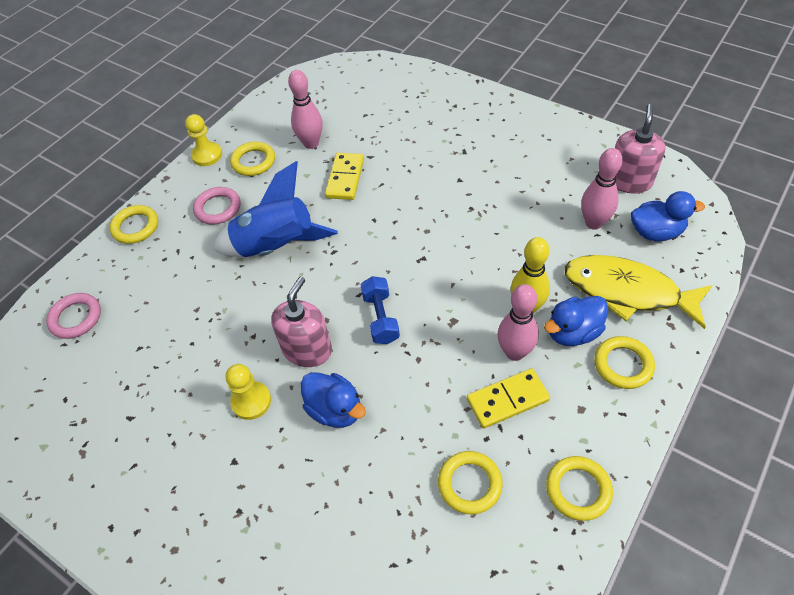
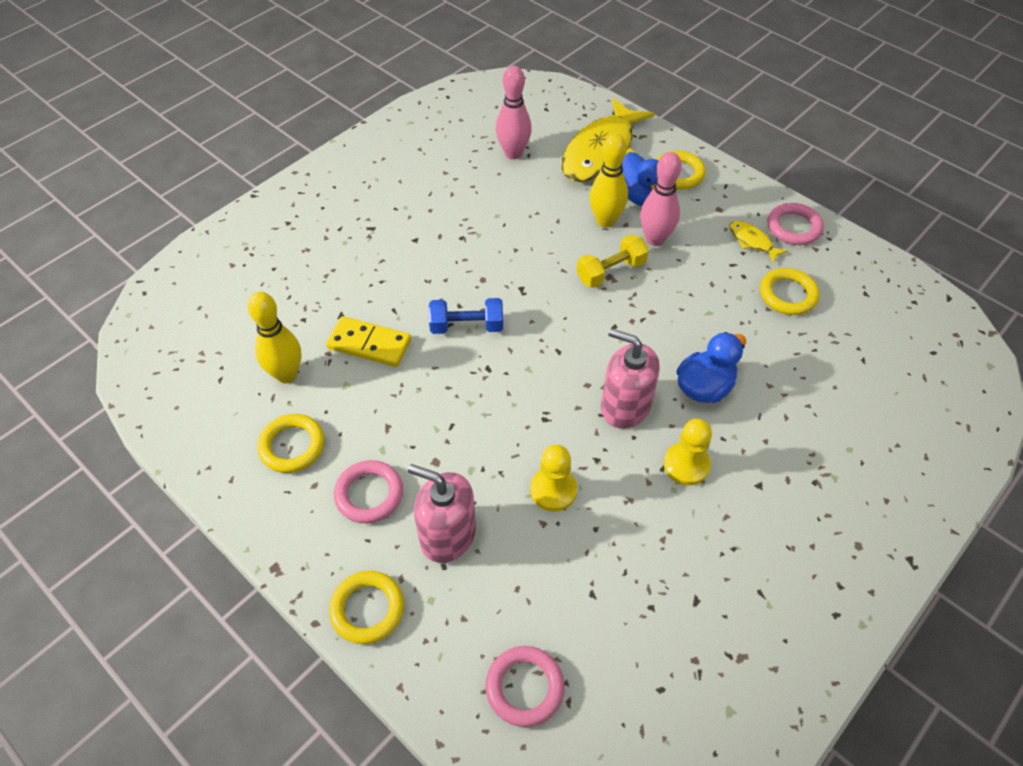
camera: 85 degrees left, 0 degrees up
(207, 155) = (250, 507): yellow pawn -> yellow pawn (553, 490)
(277, 247) = (463, 426): blue rocket -> none
(311, 143) = (286, 375): pink bowling pin -> yellow bowling pin
(380, 318) = (595, 335): blue dumbbell -> blue dumbbell (466, 326)
(460, 320) = (611, 272): none -> yellow dumbbell
(507, 399) = (705, 254): yellow domino -> none
(540, 445) = (752, 241): none -> yellow fish
(578, 489) = (793, 227): yellow ring -> pink ring
(629, 181) = (467, 118): pink soap dispenser -> pink soap dispenser (447, 535)
(656, 232) = (537, 118): blue duck -> none

